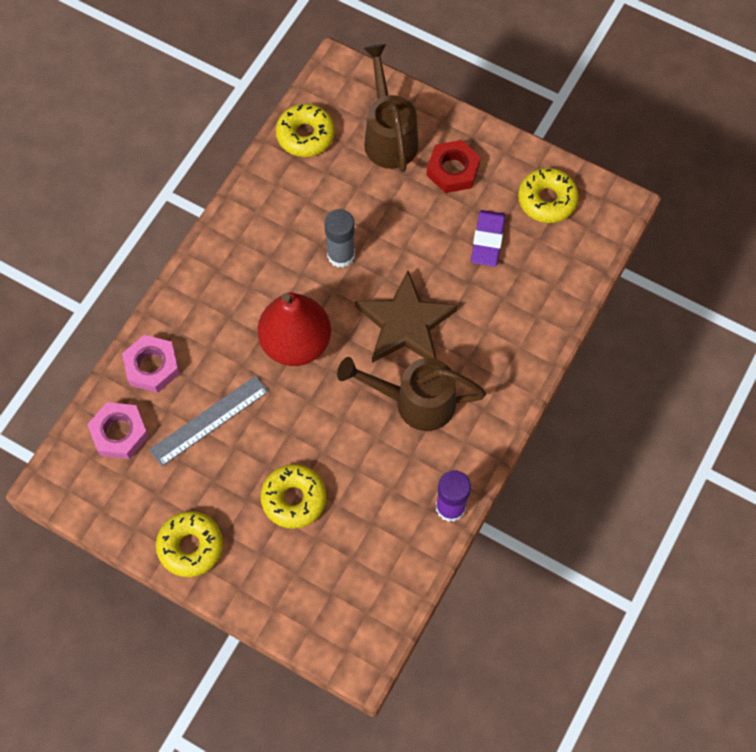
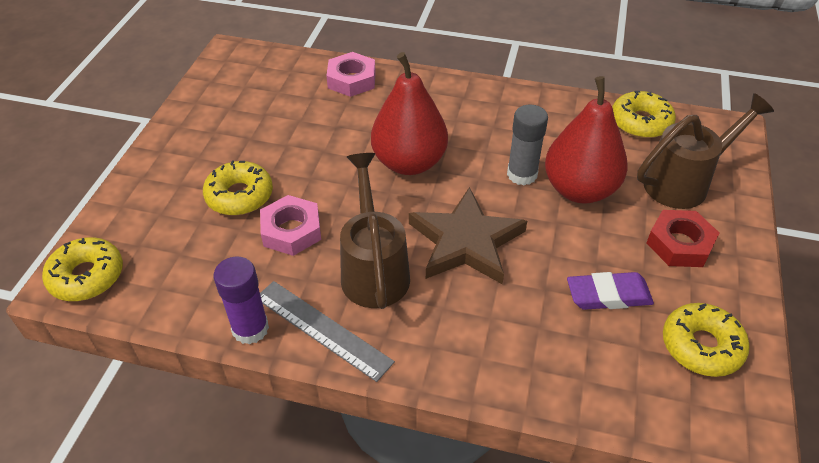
camera: 75 degrees right, 20 degrees down
(119, 433) = (283, 75): pink nut -> pink nut (291, 230)
(190, 546) = (181, 138): yellow donut -> yellow donut (87, 276)
(209, 420) = (309, 123): grey ruler -> grey ruler (322, 329)
(373, 217) = (579, 189): none -> red pear

